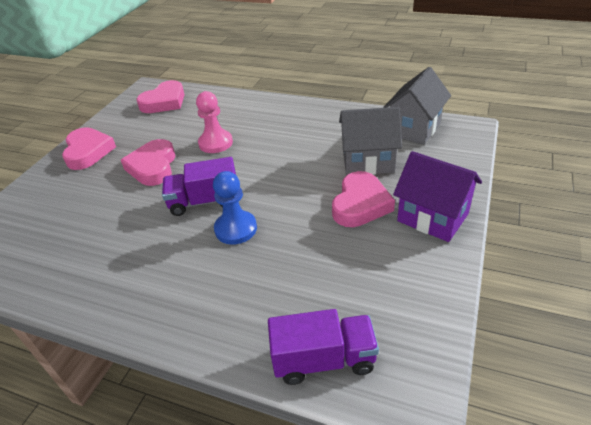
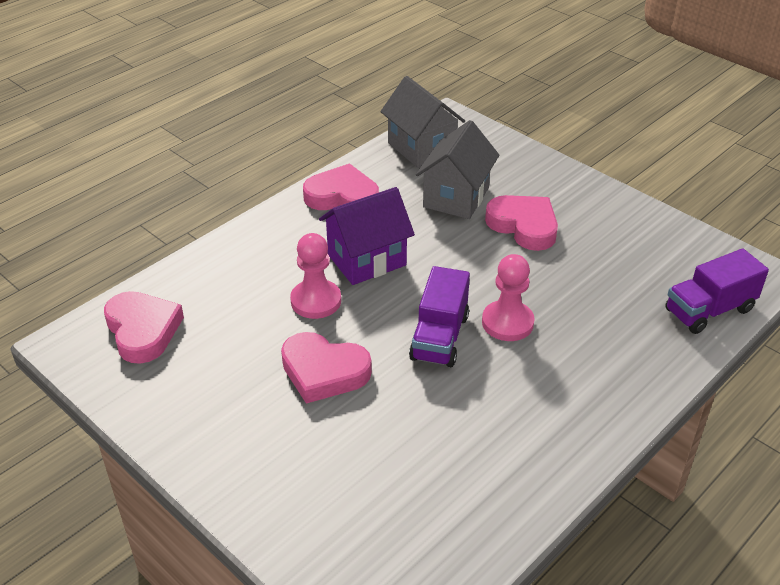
camera: 70 degrees left, 0 degrees up
(88, 152) = (218, 440): pink heart -> pink heart (342, 196)
(236, 229) = (507, 322): blue pawn -> pink pawn
(323, 360) = (709, 310): purple truck -> purple truck turned 135 degrees counterclockwise
(432, 217) = (571, 192): purple house -> purple house (367, 260)

